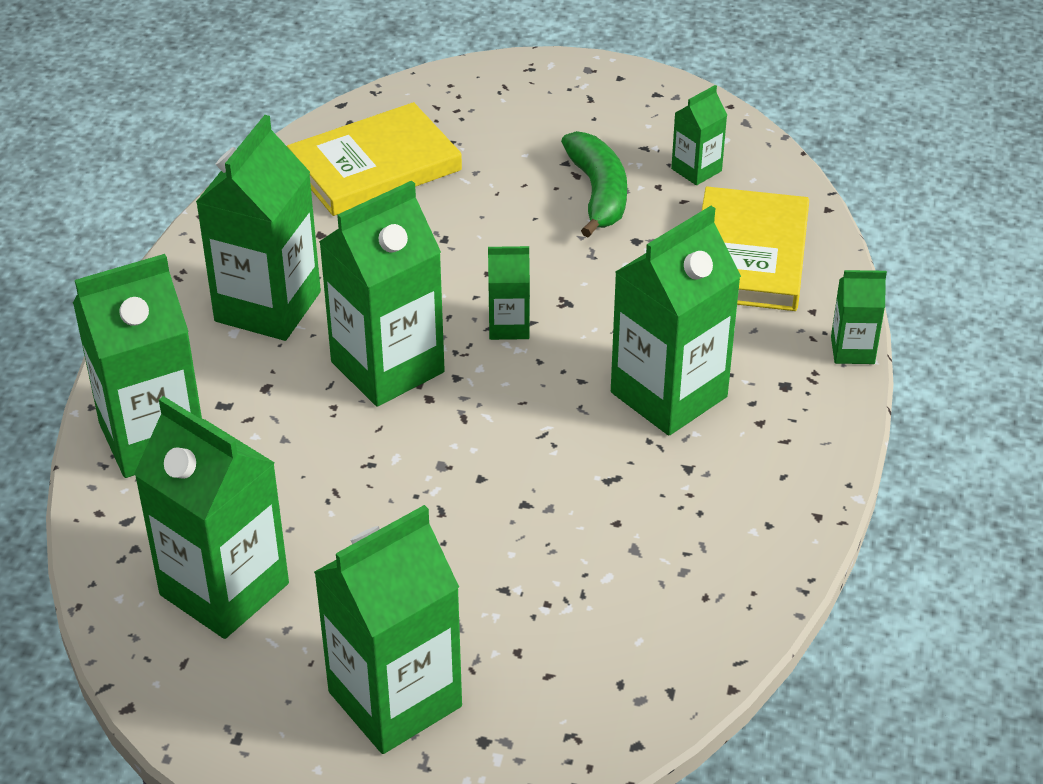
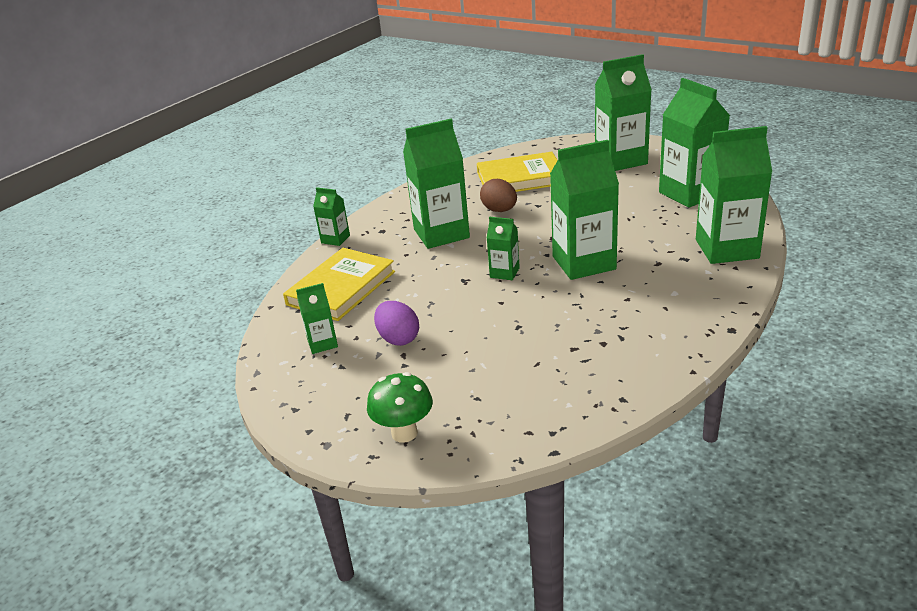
camera: 155 degrees left, 10 degrees down
(268, 307) = (649, 303): green carton -> none
(375, 166) = (545, 387): yellow book -> yellow book (520, 178)
(511, 93) = (404, 433): none -> green mushroom
(594, 475) = (499, 210): none -> brown egg
(598, 193) = (398, 339): green banana -> purple egg

